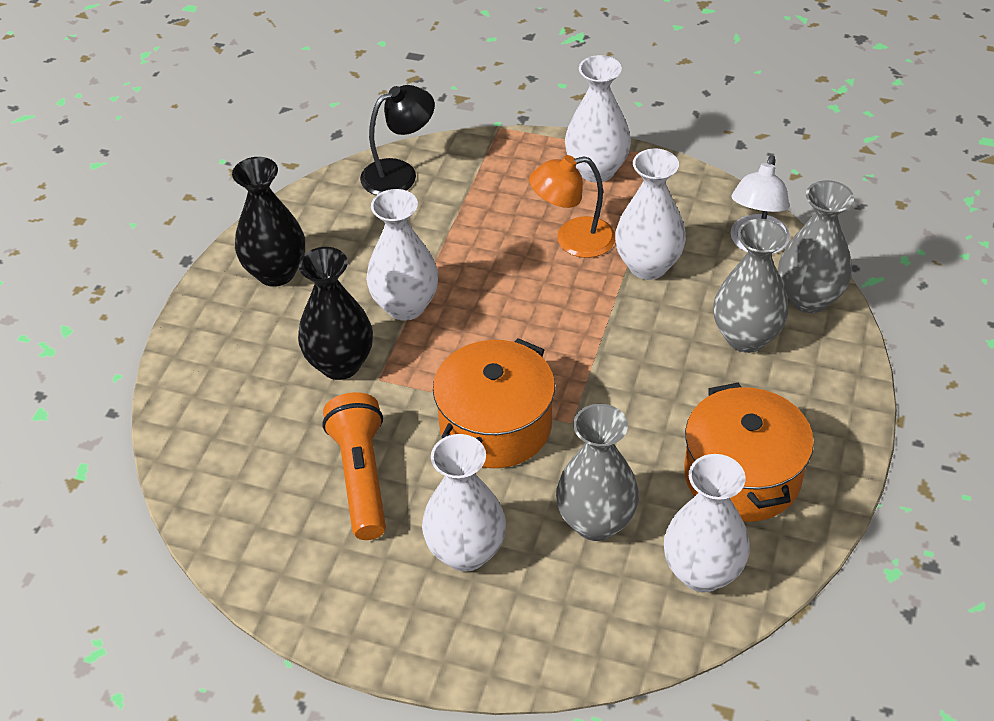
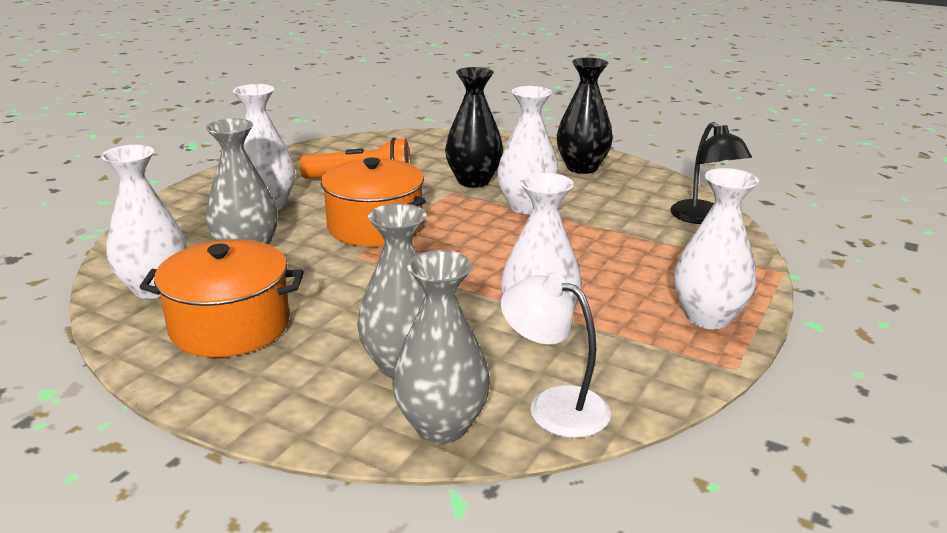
camera: 100 degrees right, 20 degrees down
(573, 240) = (591, 288): orange lamp -> none

